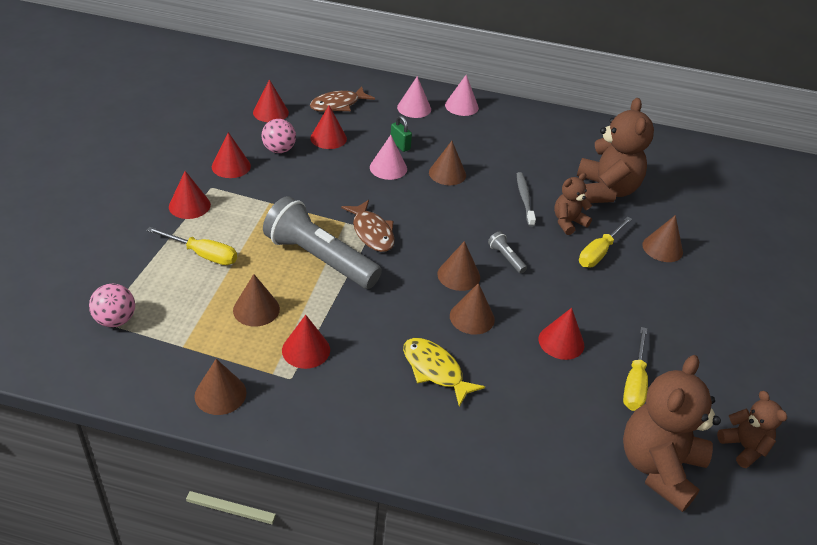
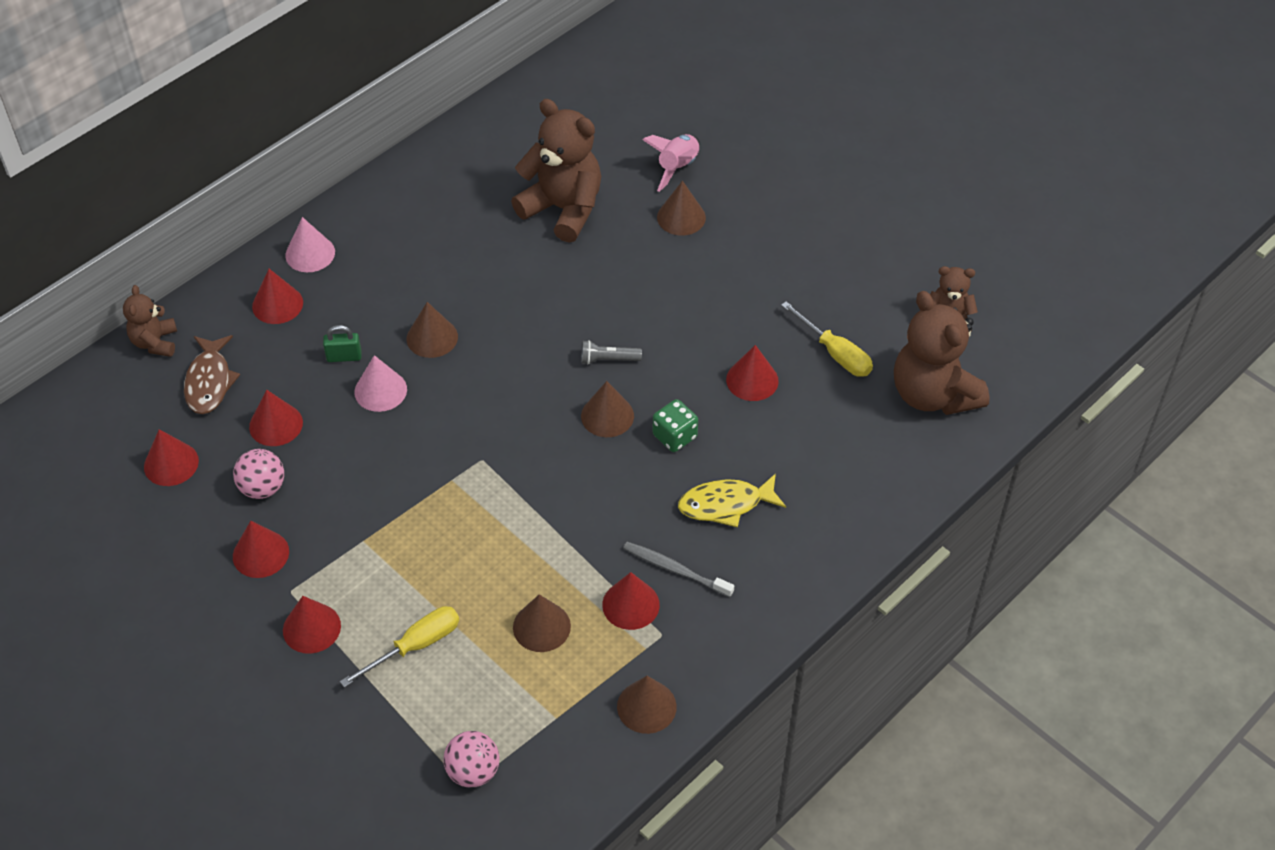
camera: 55 degrees left, 10 degrees up
(319, 258) = (498, 532): grey flashlight -> none
(372, 232) = (486, 462): brown fish -> none
(414, 108) = (277, 304): pink cone -> red cone
(472, 317) = (674, 436): brown cone -> green dice
(524, 198) = (526, 289): grey toothbrush -> grey toothbrush (675, 569)
(568, 222) = (590, 273): brown teddy bear -> brown teddy bear (155, 342)
(599, 252) = (652, 274): yellow screwdriver -> none
(701, 230) = (677, 168): none -> pink rocket

